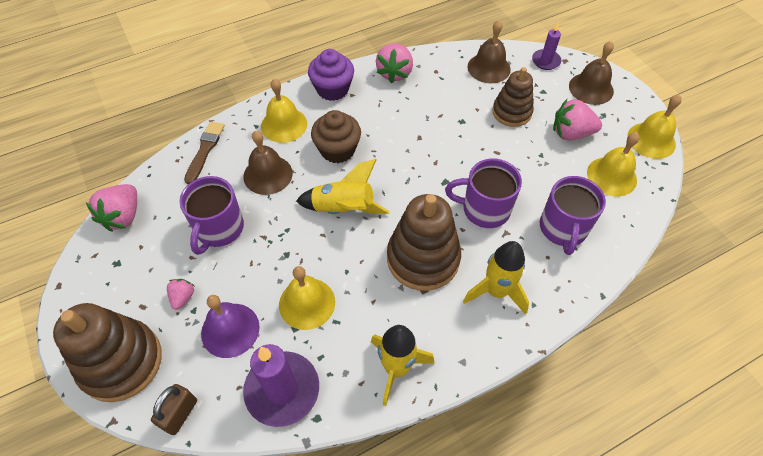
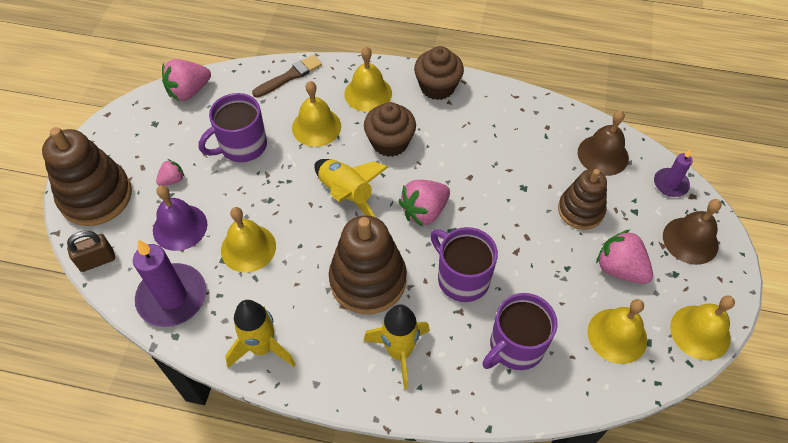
camera: 40 degrees right, 0 degrees up
(268, 174) = (316, 127): brown bell -> yellow bell
(332, 89) = (437, 87): purple cupcake -> brown cupcake
(395, 73) = (506, 105): pink strawberry -> pink strawberry (424, 211)

